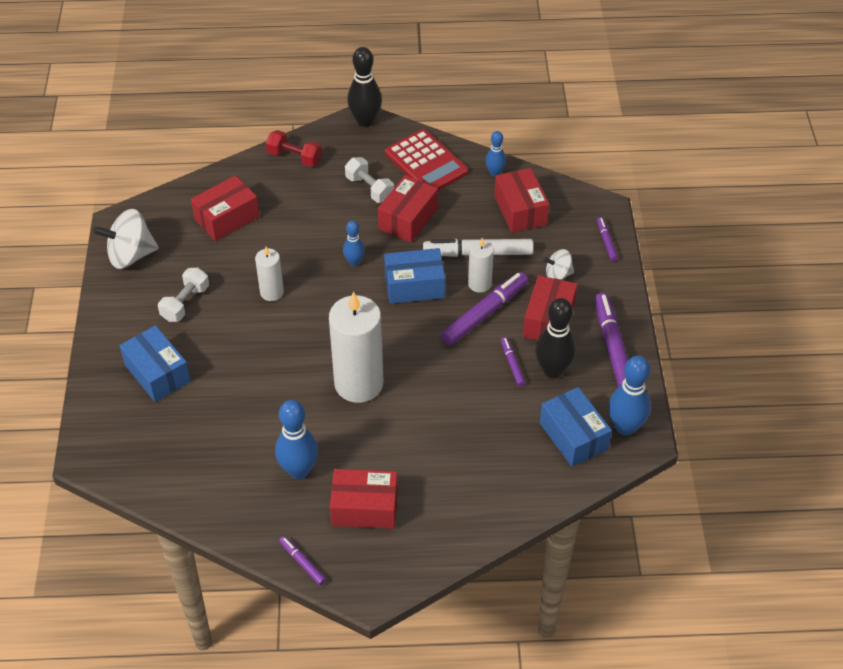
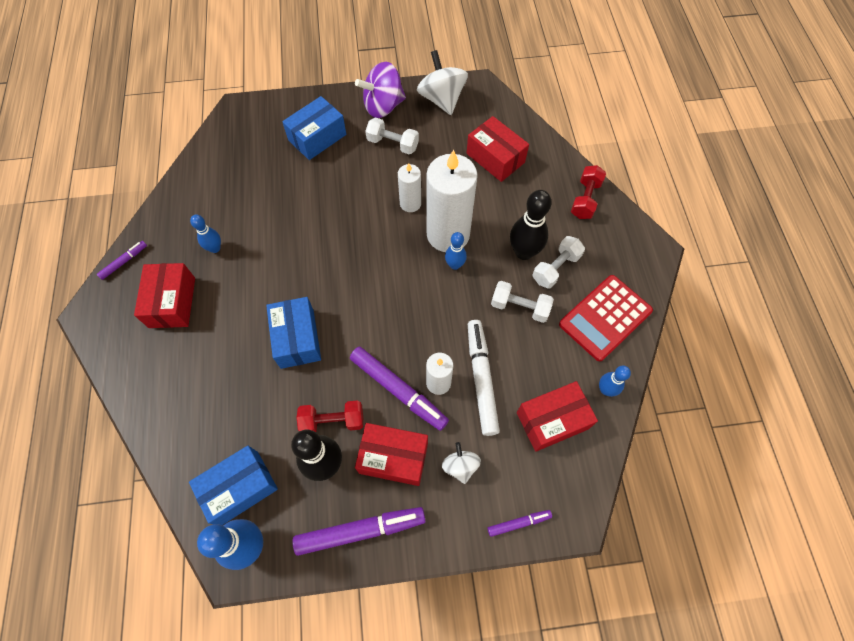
camera: 85 degrees right, 15 degrees up
(126, 309) = (383, 106): none -> purple spinning top
(299, 470) = (215, 248): blue bowling pin -> blue bowling pin, size x0.58
(359, 383) = (307, 284): white candle -> white candle (448, 234)
(365, 121) = (653, 254): black bowling pin -> black bowling pin (524, 252)
(408, 219) = (519, 307): red box -> white dumbbell
(414, 286) = (429, 321): blue box -> blue box (297, 338)
(512, 364) = (332, 421): purple marker -> red dumbbell

